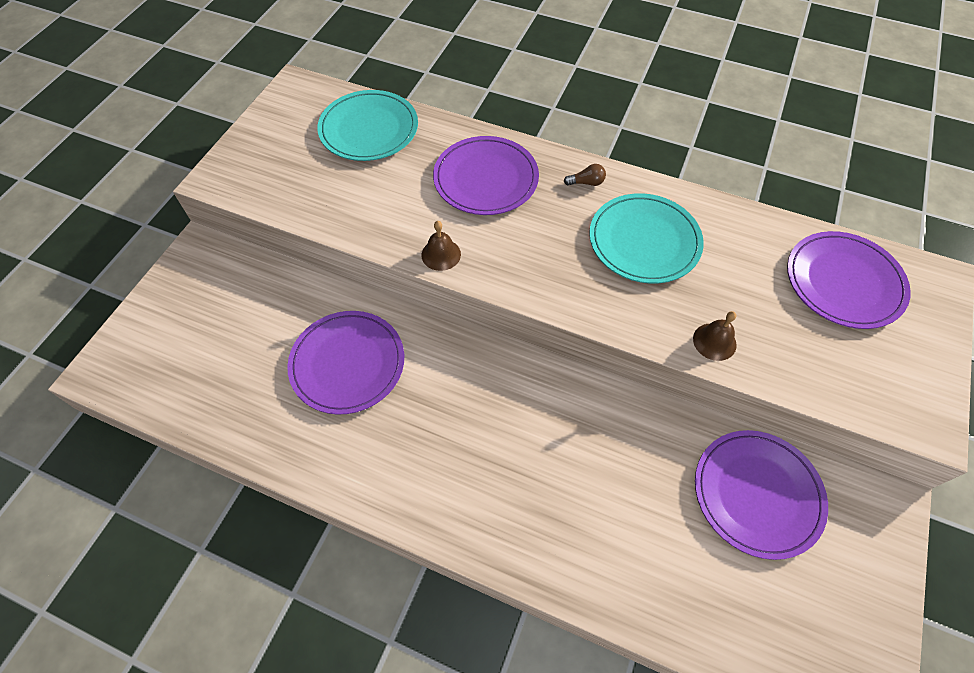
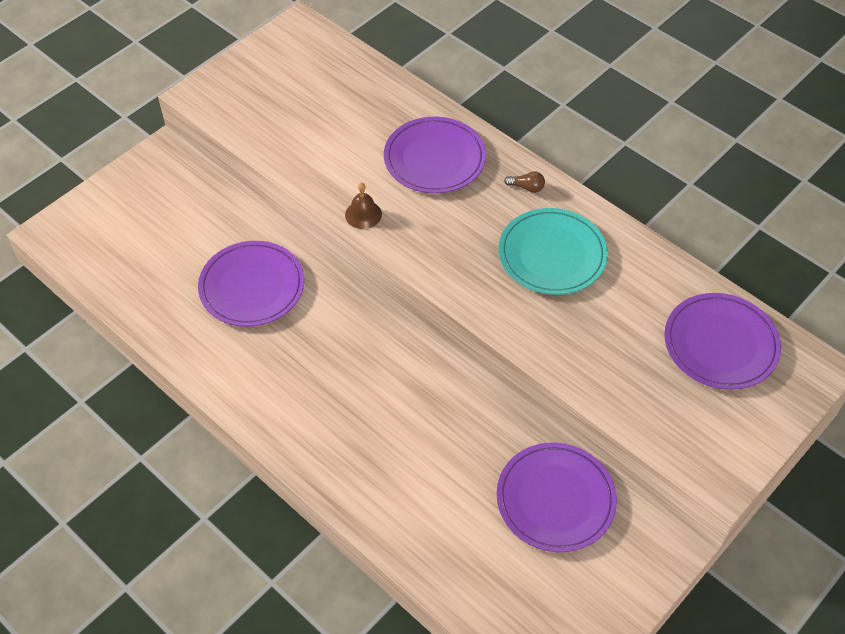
camera: 20 degrees right, 5 degrees down
(369, 129) = (349, 84): turquoise plate -> none
(714, 341) = (568, 357): brown bell -> none

